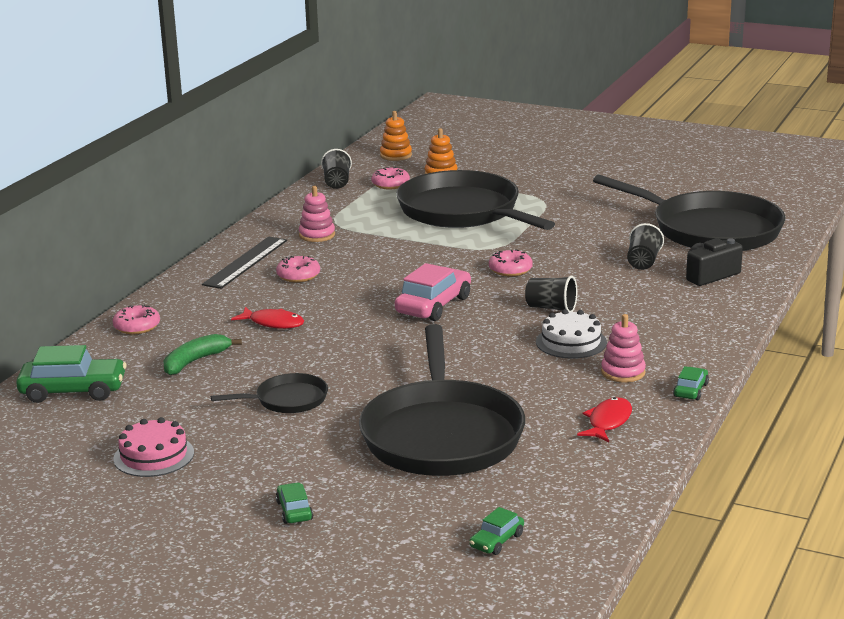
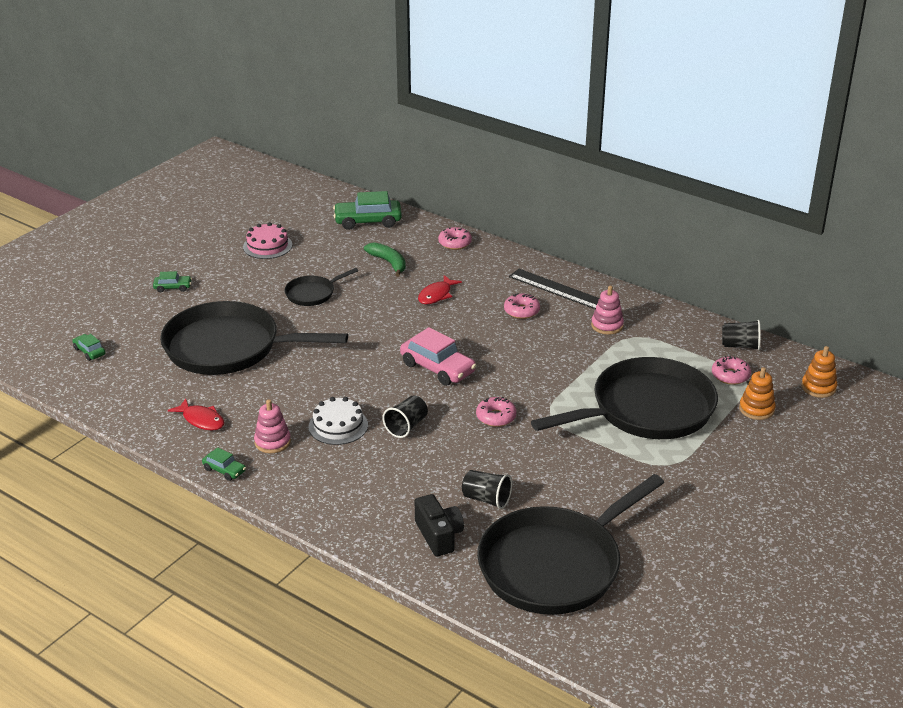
camera: 100 degrees right, 10 degrees up
(73, 391) = (368, 221): green car -> green car turned 75 degrees clockwise
(288, 400) = (312, 293): black pan -> black pan turned 60 degrees clockwise

